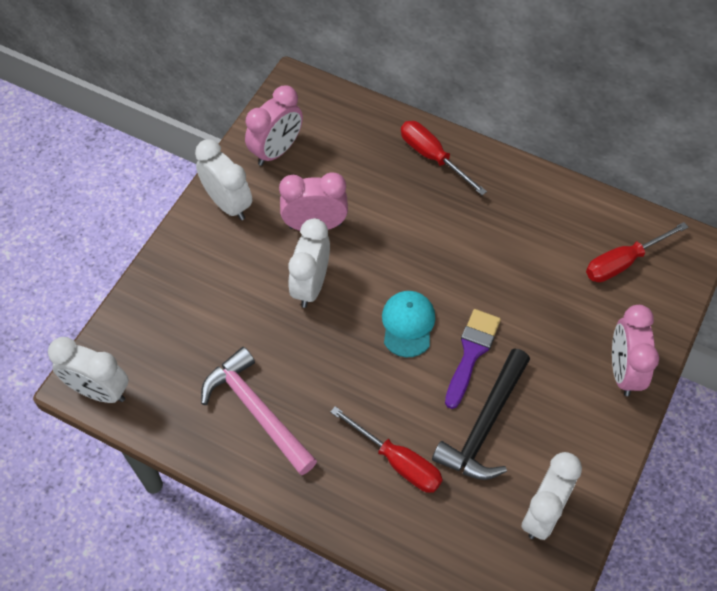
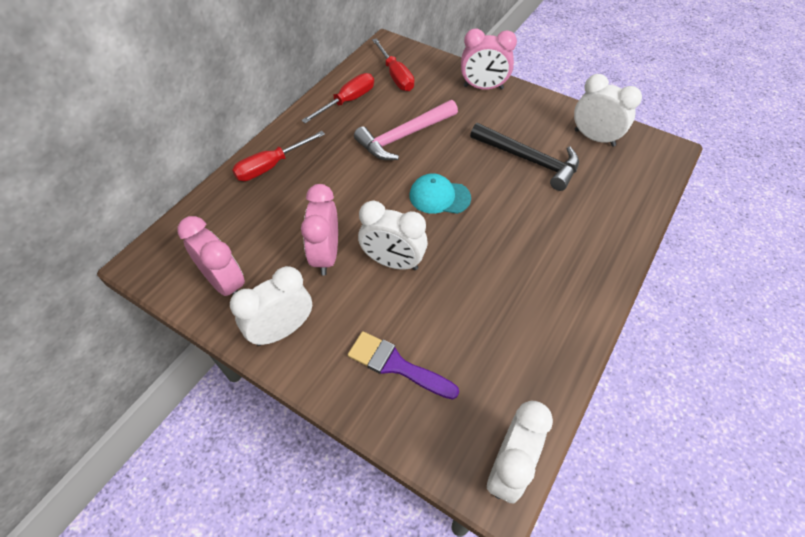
camera: 85 degrees left, 5 degrees down
(256, 411) = (525, 311): pink hammer -> pink hammer (404, 136)
(398, 461) = (564, 213): red screwdriver -> red screwdriver (347, 101)
(471, 353) = (467, 161): purple brush -> purple brush (396, 365)

